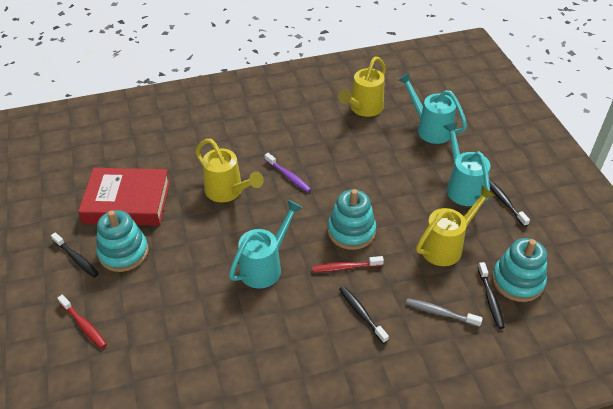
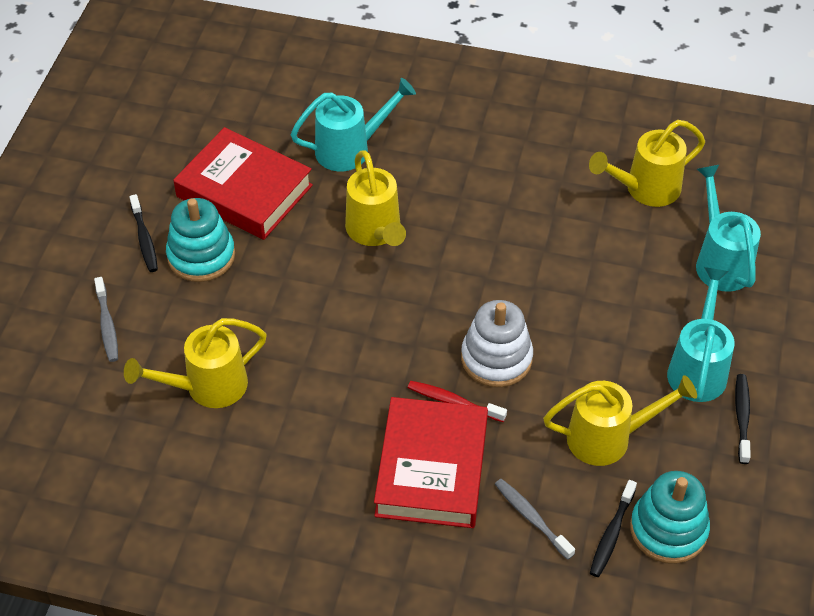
camera: 30 degrees right, 5 degrees up
(84, 325) = (107, 325): red toothbrush -> grey toothbrush
(182, 332) = (207, 387): none -> yellow watering can
(265, 266) = (355, 353): turquoise watering can -> turquoise watering can (350, 149)
(288, 176) = (468, 245): purple toothbrush -> none
(351, 231) = (496, 358): turquoise stacking toy -> white stacking toy
(361, 313) = (431, 469): black toothbrush -> red book

